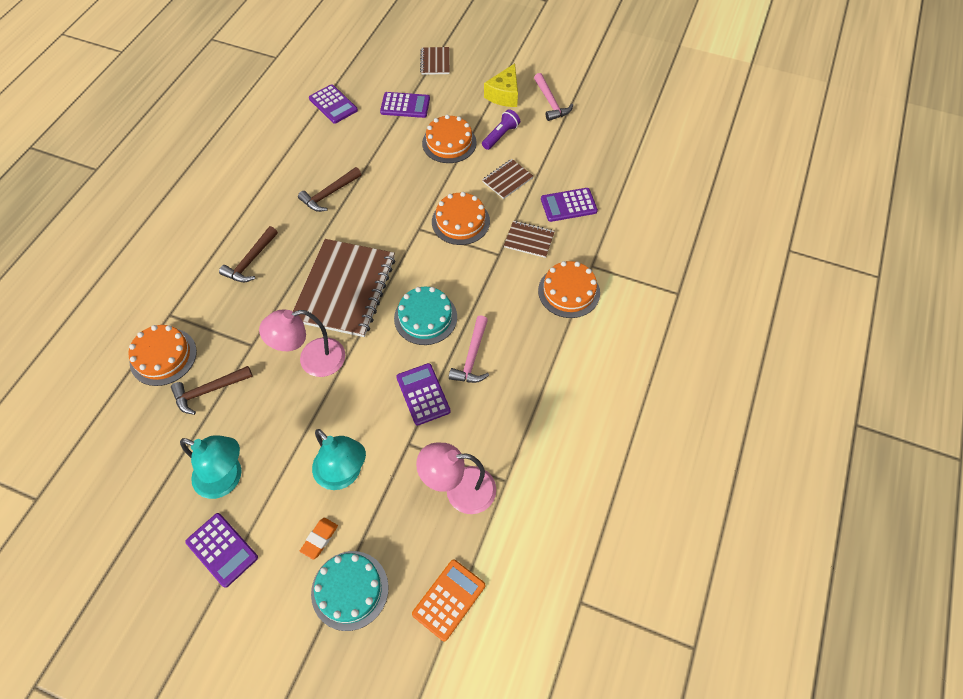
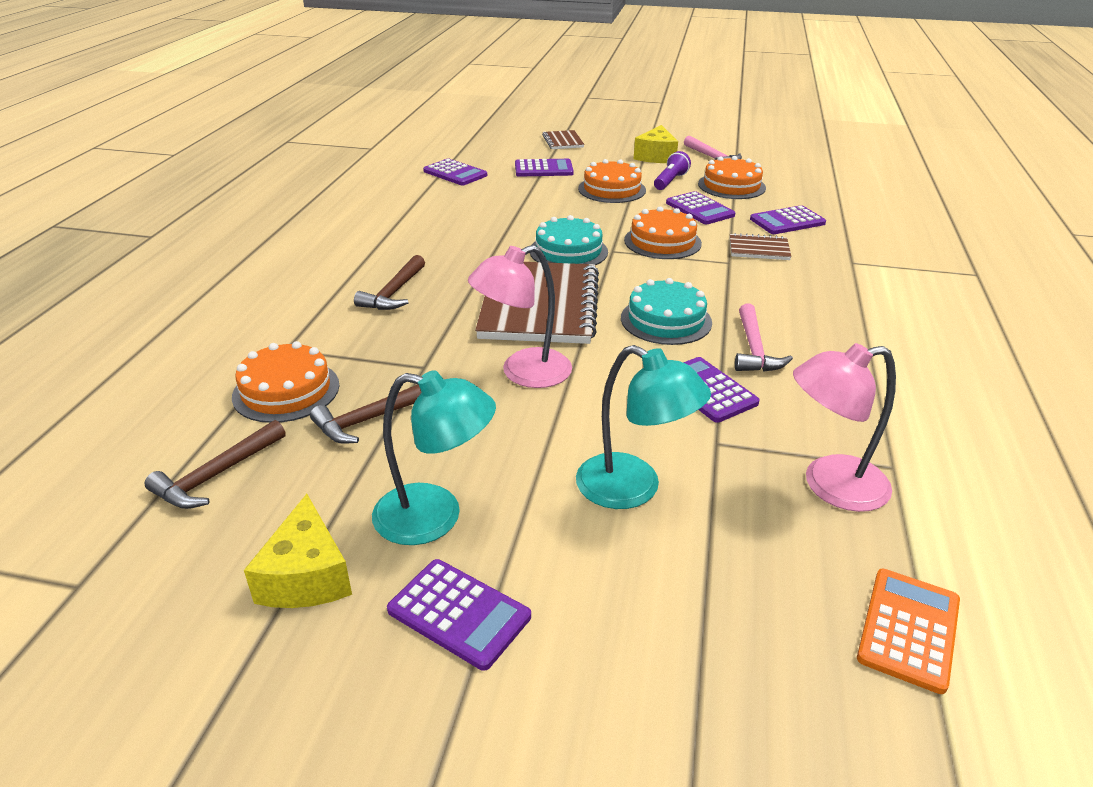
camera: 10 degrees left, 25 degrees down
(150, 511) = (306, 576): none -> yellow cheese
(319, 539) = (632, 575): orange eraser -> none
(329, 194) = (480, 233): brown hammer -> brown hammer (217, 475)
(350, 590) = (724, 640): turquoise cake -> turquoise cake (568, 251)
(507, 180) = (699, 209): brown notebook -> purple calculator
(569, 291) = (840, 284): orange cake -> orange cake (731, 186)

